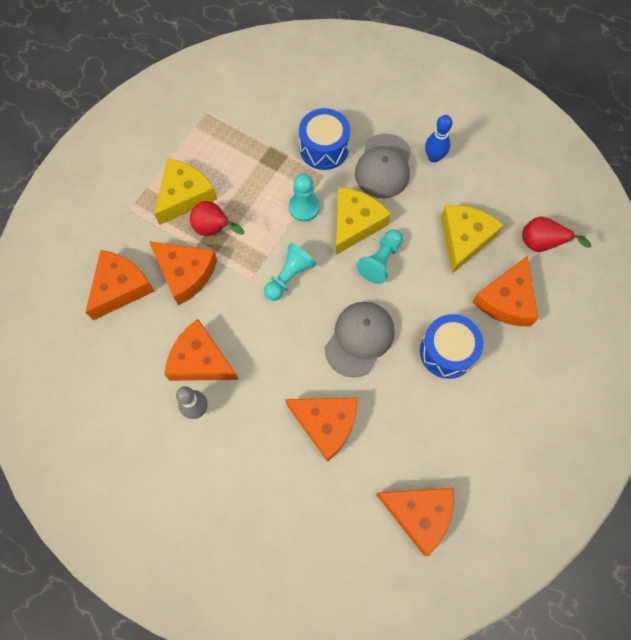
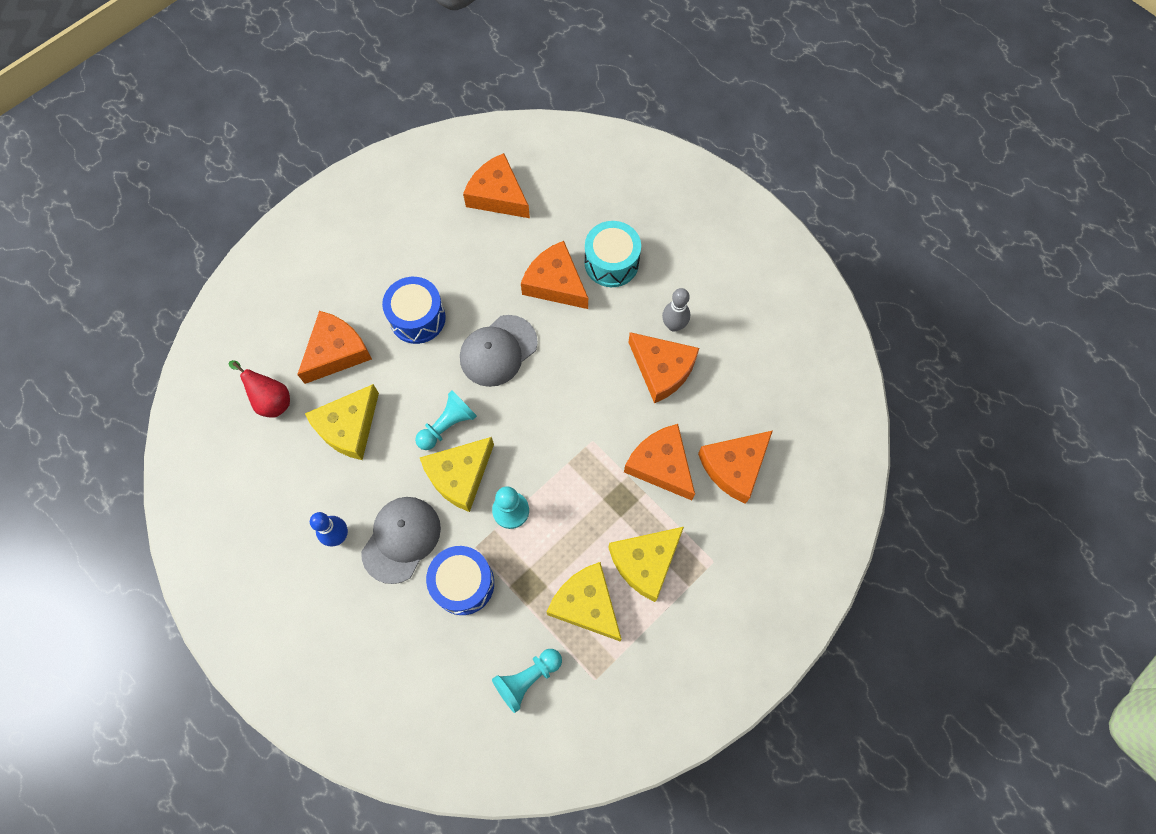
camera: 165 degrees left, 0 degrees up
(214, 229) = (619, 510): red pear -> none
(225, 156) = (586, 604): none -> yellow cheese
(274, 463) = (611, 263): none -> turquoise drum
(289, 277) = (550, 433): turquoise pawn -> turquoise pawn (527, 679)

